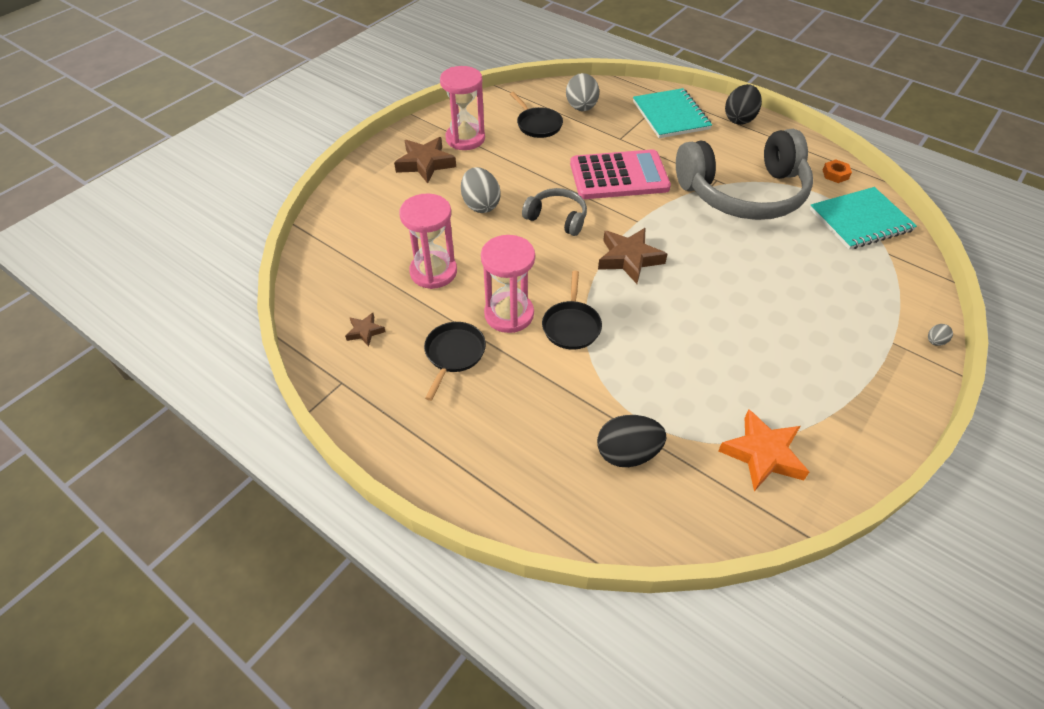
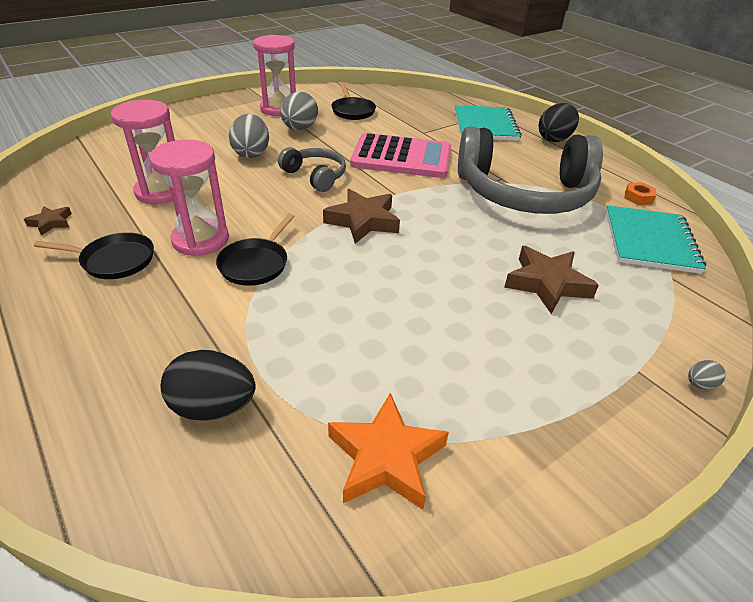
camera: 15 degrees right, 10 degrees down
(425, 163) = (229, 118): brown star -> brown star (547, 284)
(454, 354) = (114, 260): black pan -> black pan turned 60 degrees clockwise
(581, 108) = (402, 107): grey egg -> grey egg (299, 129)
(860, 220) = (650, 241): turquoise notebook -> turquoise notebook turned 75 degrees counterclockwise

